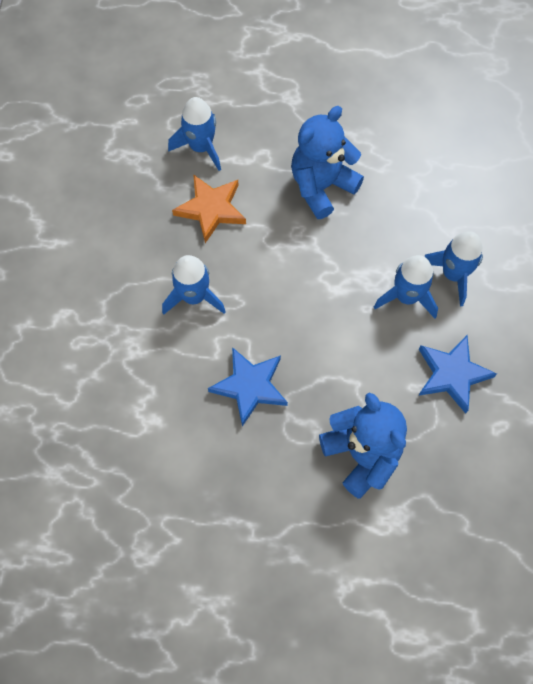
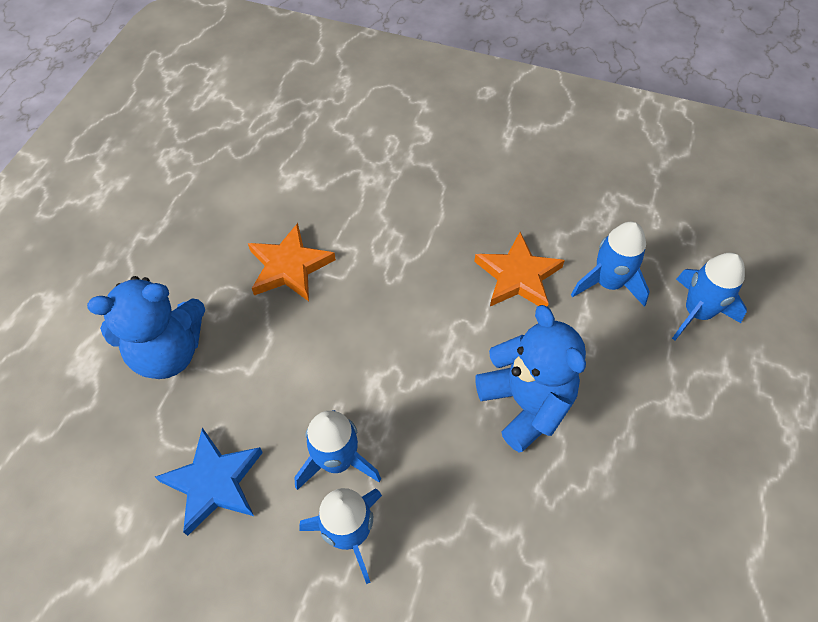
camera: 105 degrees right, 10 degrees down
(194, 296) = (411, 239): blue rocket -> blue rocket (697, 312)
(250, 386) = (289, 267): blue star -> orange star

